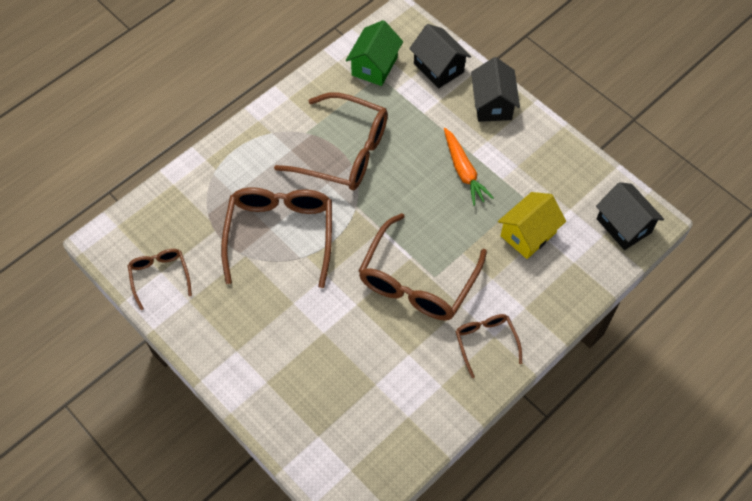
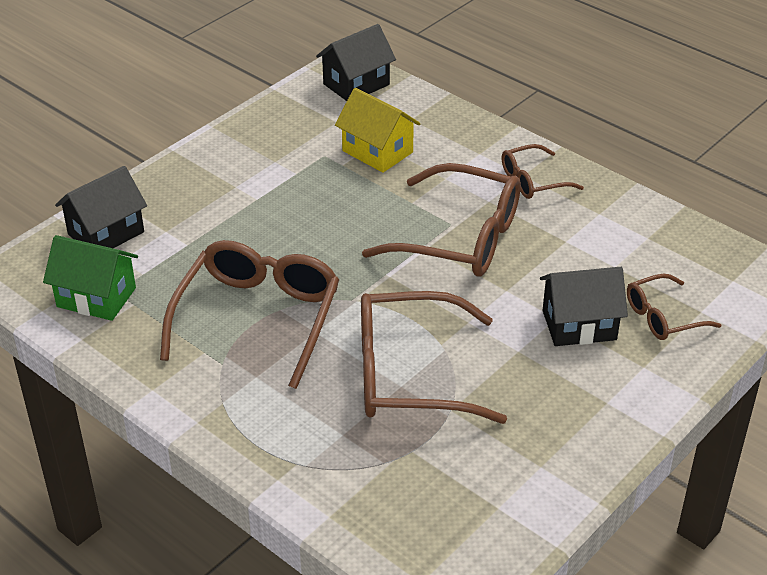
camera: 95 degrees left, 20 degrees down
(160, 276) = (506, 507): brown glasses -> brown glasses (663, 317)
(463, 171) = (286, 205): orange carrot -> none
(492, 104) = (174, 183): black house -> black house (579, 325)

